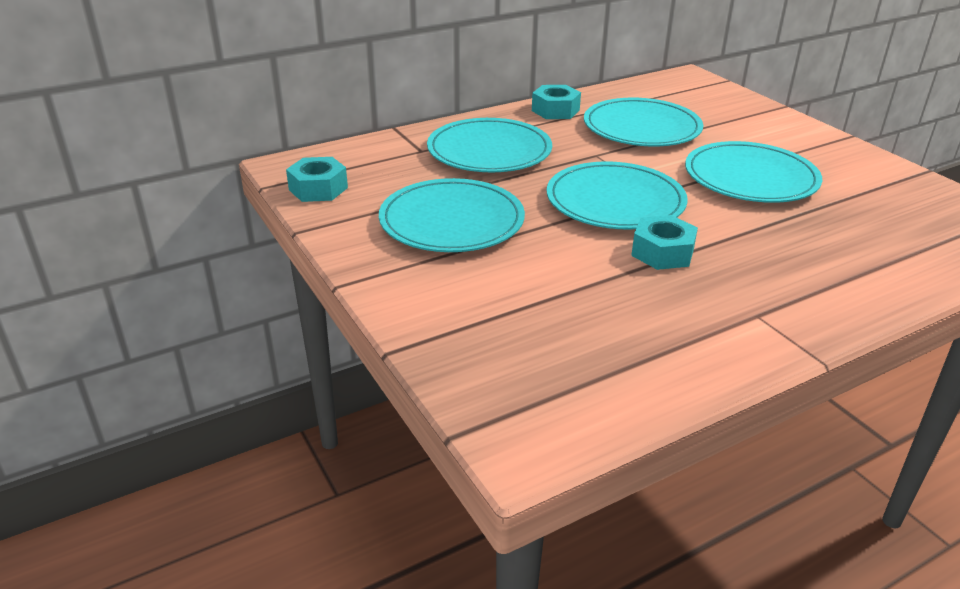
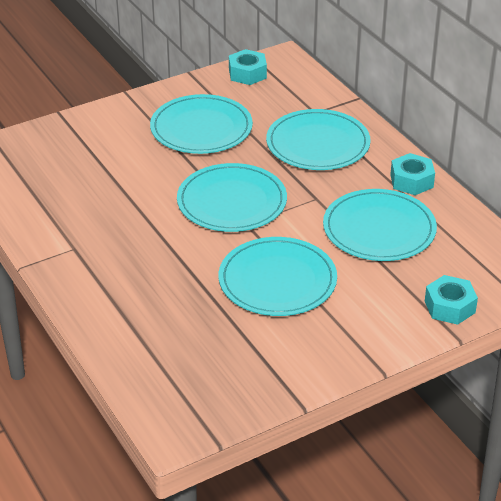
camera: 90 degrees right, 5 degrees up
(662, 252) = (154, 217): turquoise nut -> turquoise nut (450, 307)

